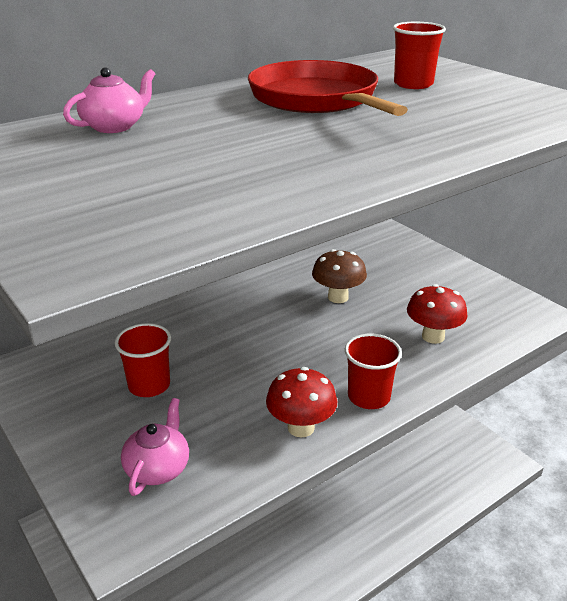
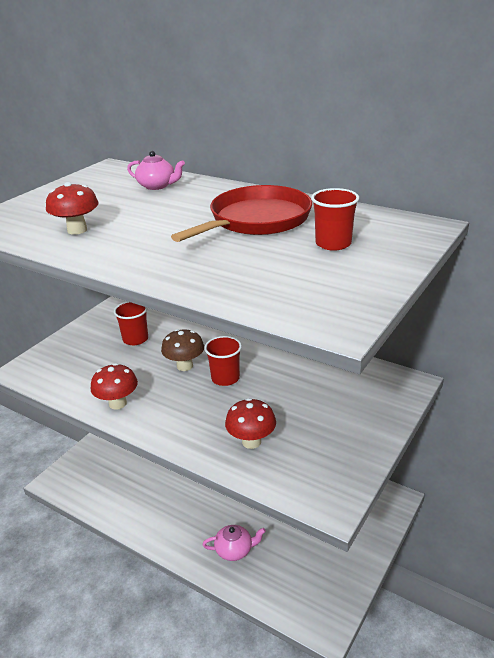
camera: 70 degrees right, 0 degrees up
(158, 468) = (69, 364): pink teapot -> pink teapot (234, 550)
(225, 186) = (77, 230): none -> red mushroom
(338, 297) = (277, 382): brown mushroom -> brown mushroom (185, 366)
(369, 397) = (159, 424): red cup -> red cup (225, 378)

